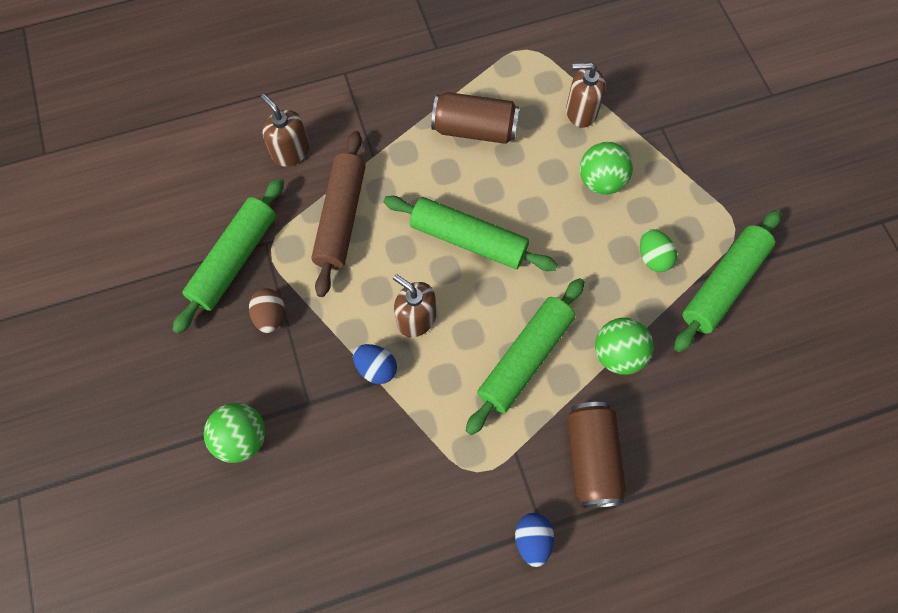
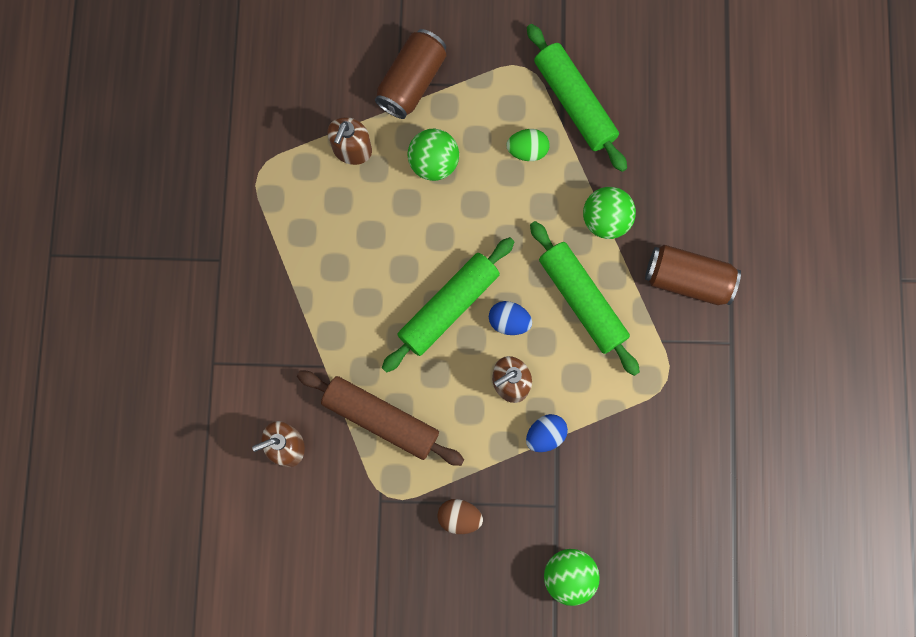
camera: 70 degrees left, 10 degrees up
(234, 260) = (387, 535): green rolling pin -> none
(474, 129) = (331, 257): brown can -> brown can (412, 81)
(532, 540) = (737, 355): blue egg -> blue egg (509, 321)

